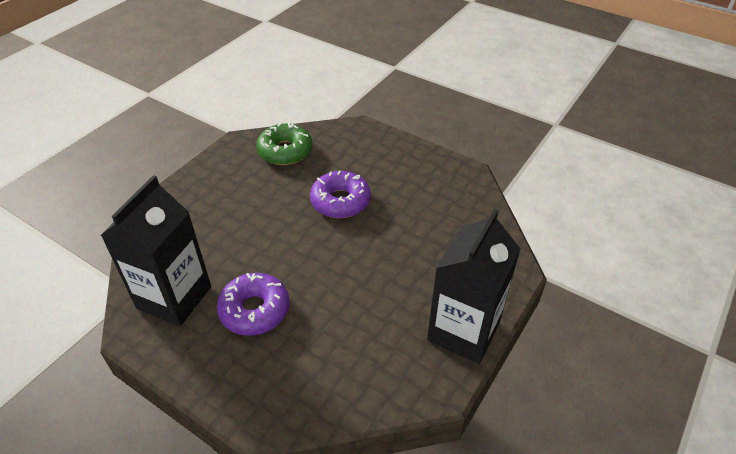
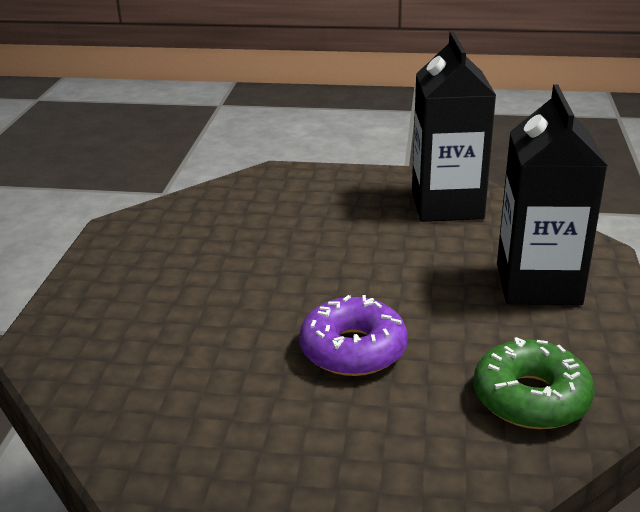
camera: 155 degrees right, 15 degrees down
(255, 310) = (352, 220): purple donut -> none
(463, 331) = (101, 268): black carton -> black carton (538, 284)

